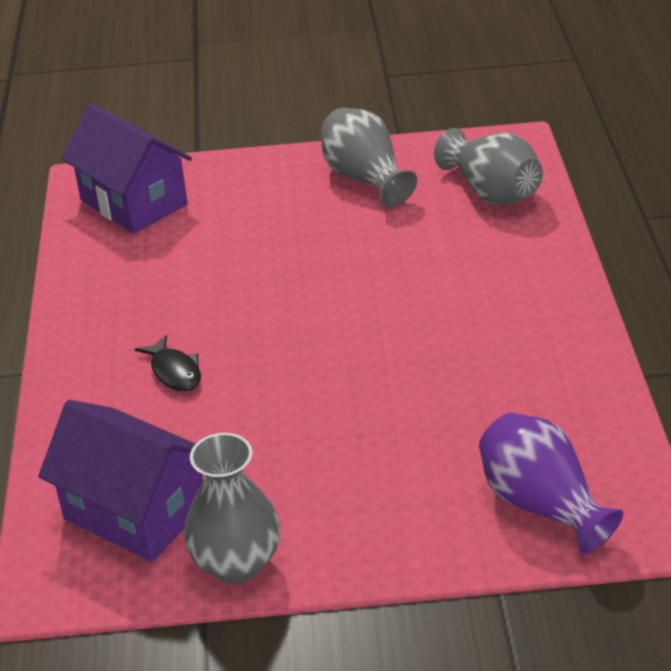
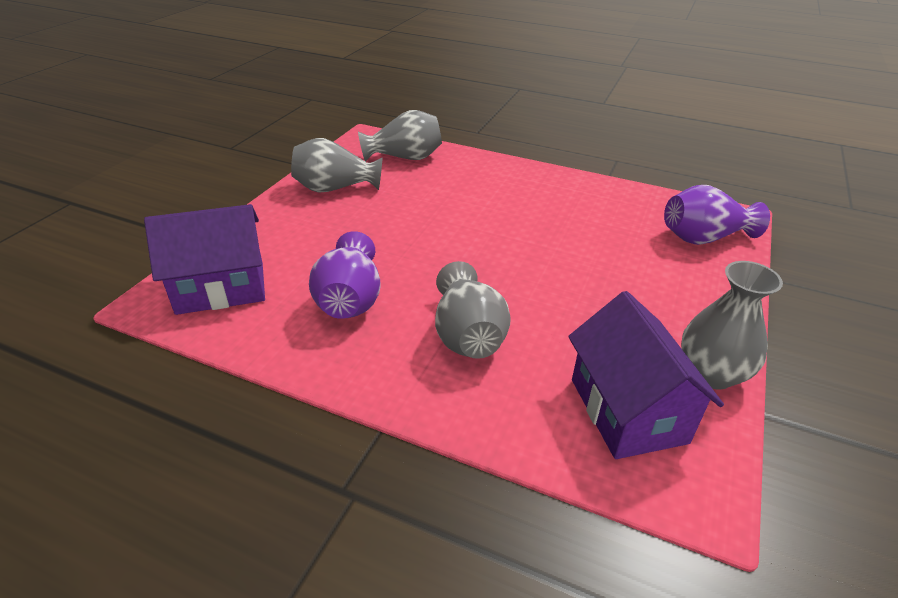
camera: 65 degrees left, 0 degrees up
(135, 512) = (627, 410): purple house -> purple house turned 75 degrees counterclockwise
(173, 279) = (350, 300): none -> purple vase
(174, 372) = (467, 335): black fish -> grey vase

